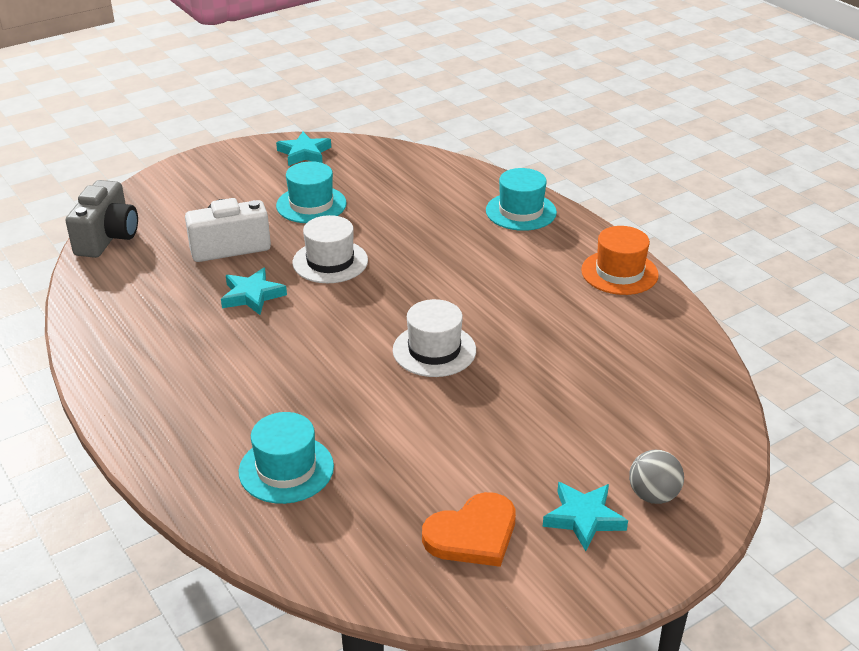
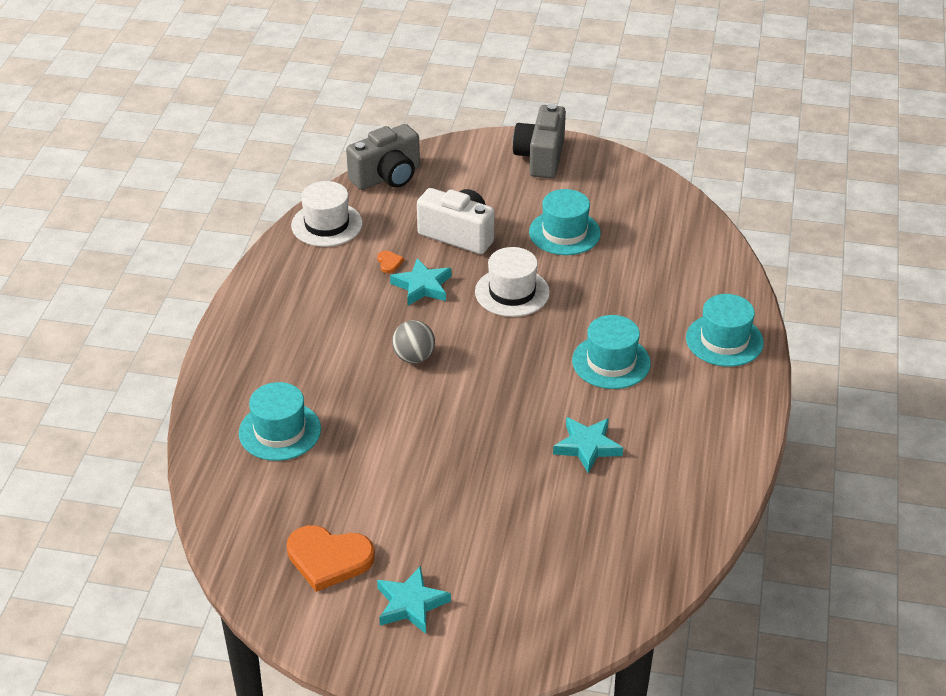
camera: 45 degrees right, 5 degrees up
(199, 294) = (389, 263): none -> orange heart
(220, 167) = (540, 157): none -> grey camera
(304, 153) = (623, 180): turquoise star -> turquoise star (587, 446)
(434, 350) = (486, 413): white hat -> white hat (327, 224)
(469, 265) = (611, 362): none -> turquoise hat
(619, 272) = (724, 447): orange hat -> none
(653, 495) = (479, 626): grey ball -> grey ball (414, 357)

